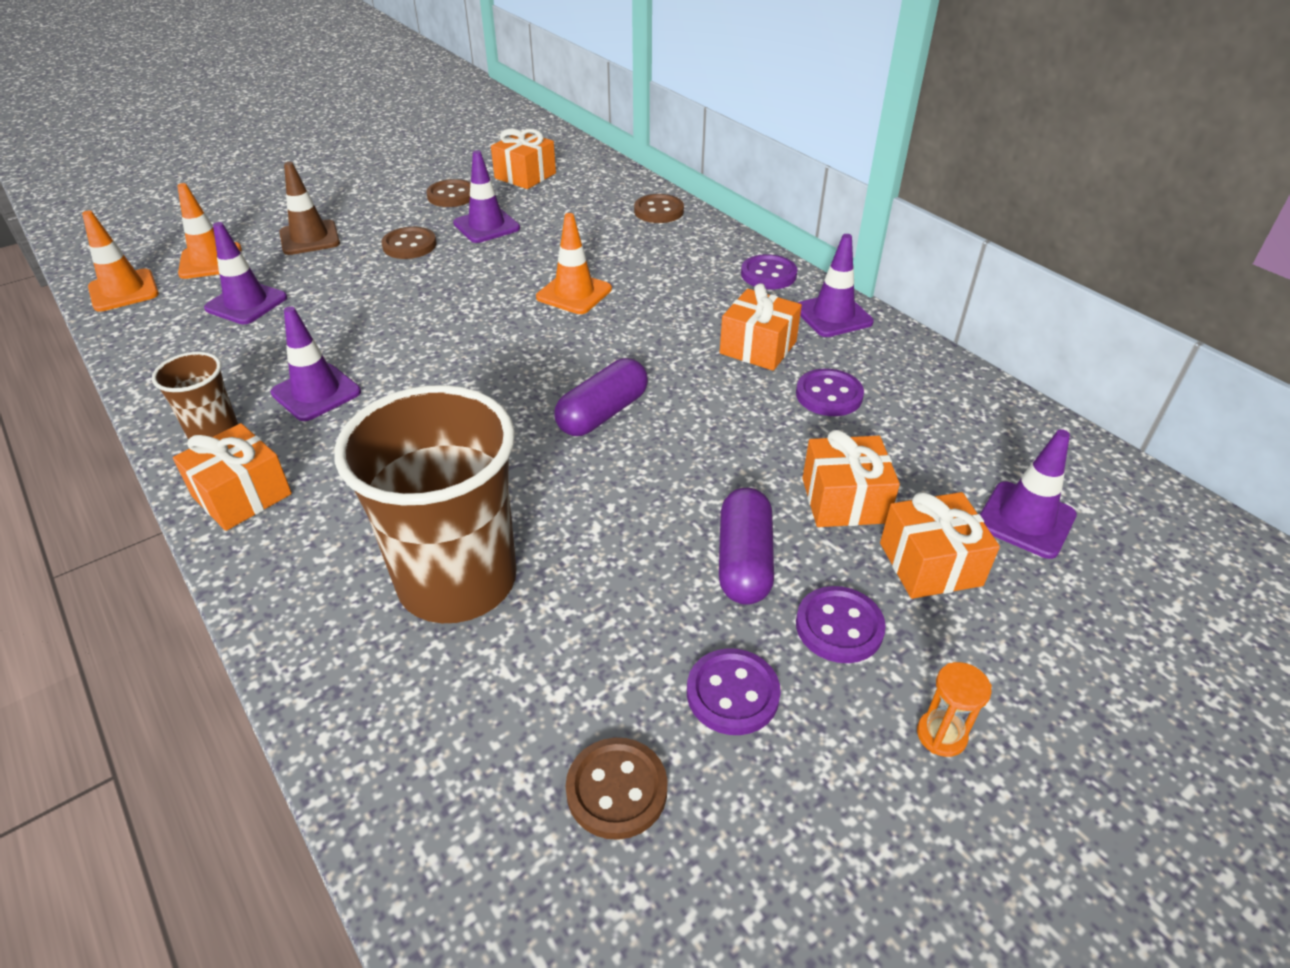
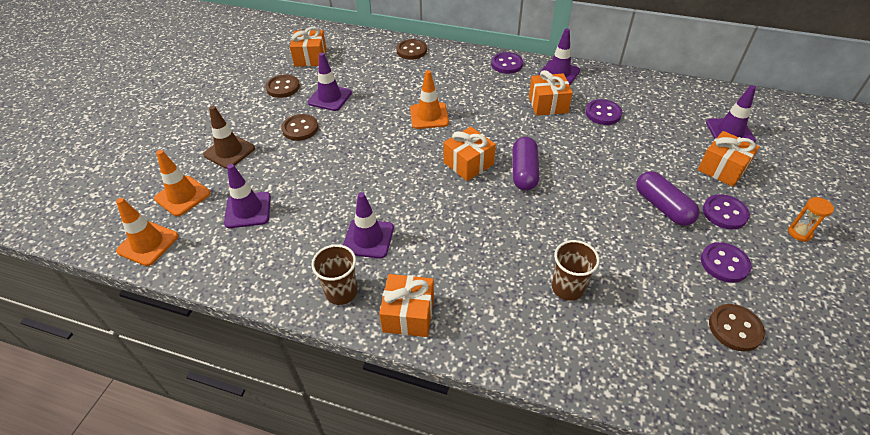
camera: 35 degrees left, 5 degrees up
(457, 580) = (567, 288): brown cup -> brown cup, size x0.48
(844, 500) = (664, 159): orange gift -> orange gift (468, 163)

